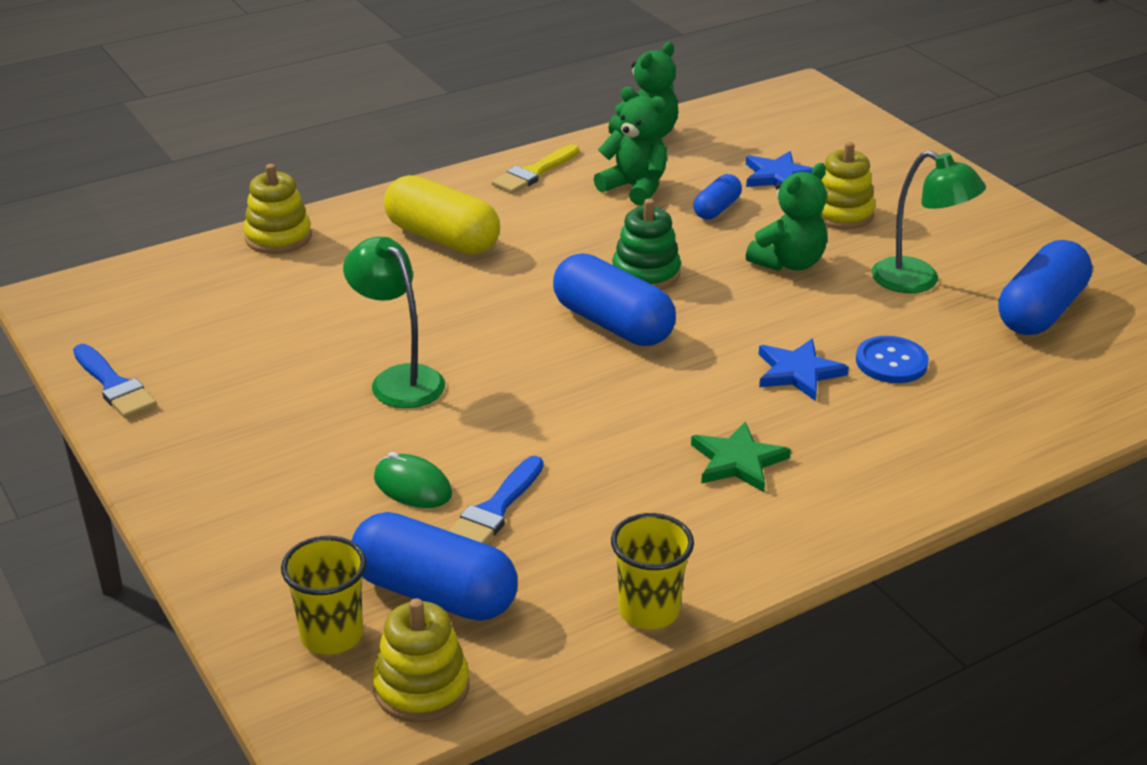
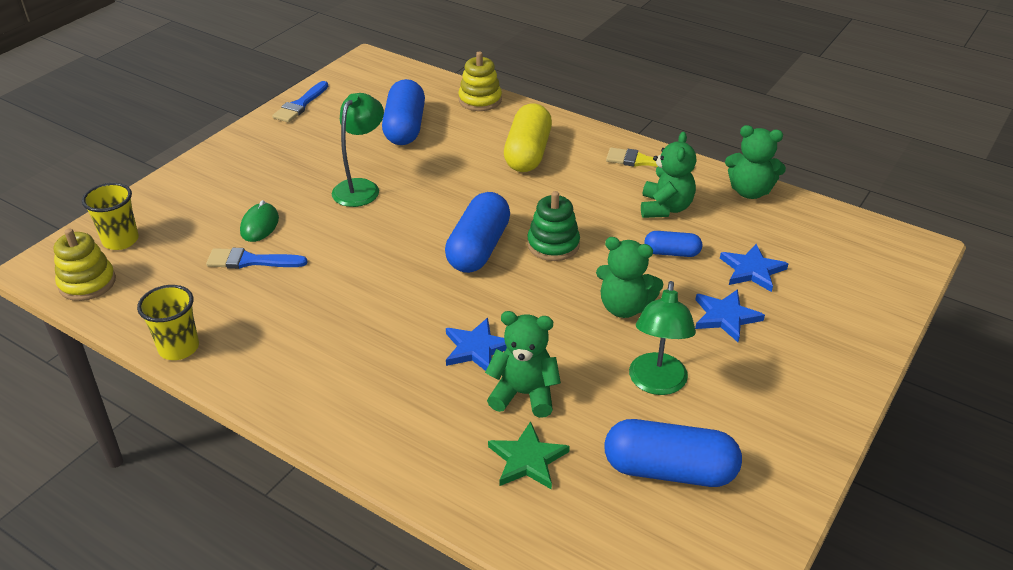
camera: 65 degrees right, 5 degrees up
(434, 593) = (167, 263): blue capsule -> blue capsule (405, 127)
(737, 461) = (351, 346): green star -> green star (527, 459)
(841, 213) = (725, 317): yellow stacking toy -> blue star
(891, 362) = (524, 394): blue button -> green teddy bear

